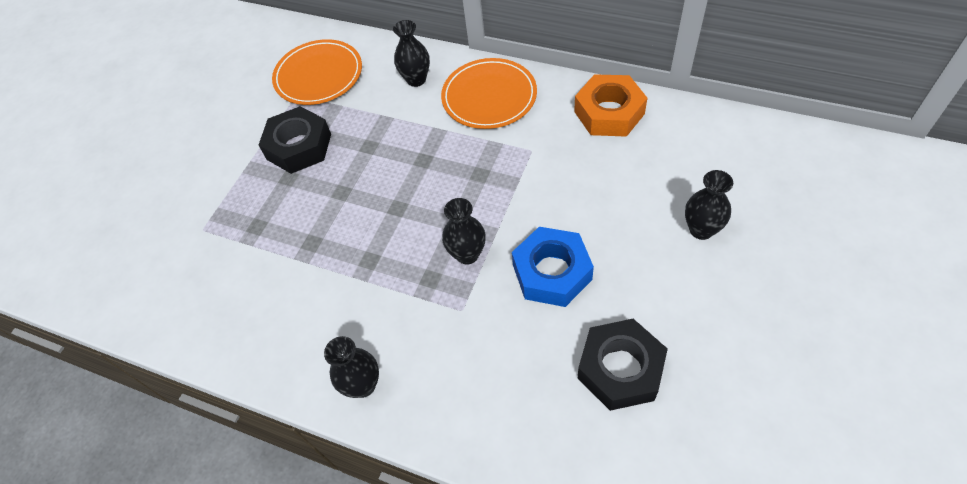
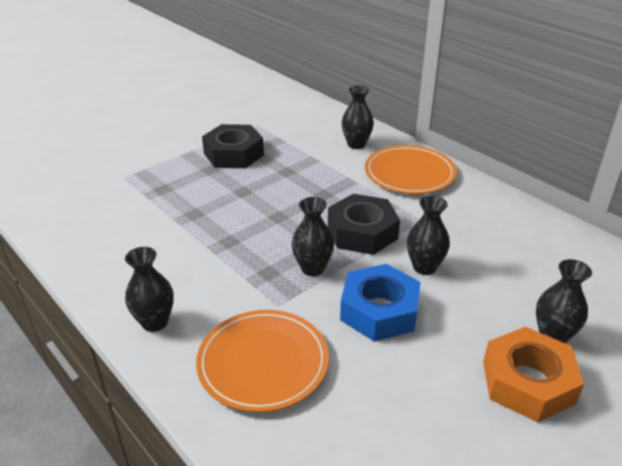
camera: 20 degrees right, 20 degrees down
(318, 75) = (282, 119): orange plate -> orange plate (263, 363)
(563, 205) = (424, 267): none -> black vase
(609, 113) = (513, 218): orange nut -> orange nut (528, 382)
(620, 369) = (394, 413): black nut -> black nut (362, 232)

